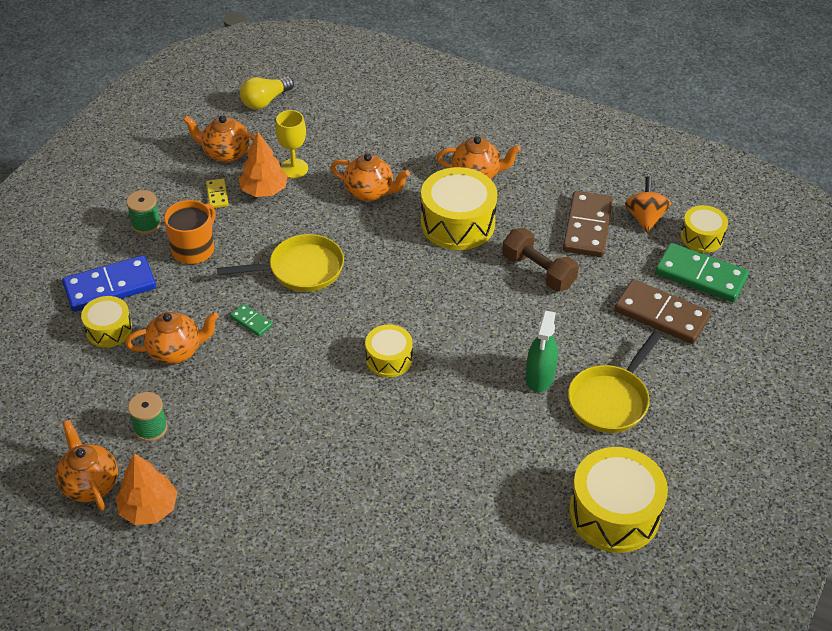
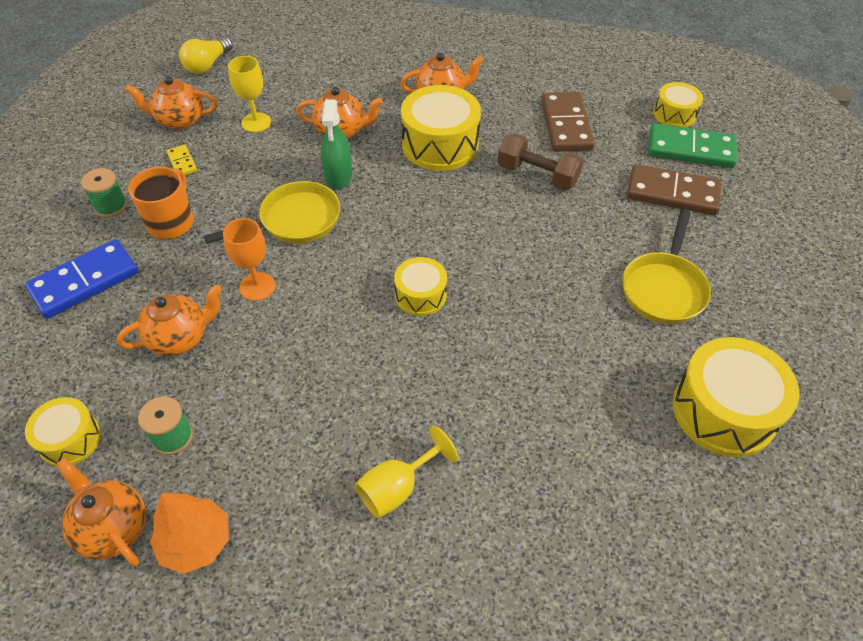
camera: 15 degrees left, 5 degrees up
(109, 330) = (94, 330): yellow drum -> yellow drum (70, 439)
(251, 321) = (257, 286): green domino -> orange goblet
(264, 190) = (231, 149): orange tree -> none
(315, 507) = (397, 488): none -> yellow goblet
(540, 377) = (583, 280): green spray bottle -> green spray bottle (338, 176)
(645, 218) = (615, 107): orange spinning top -> none

